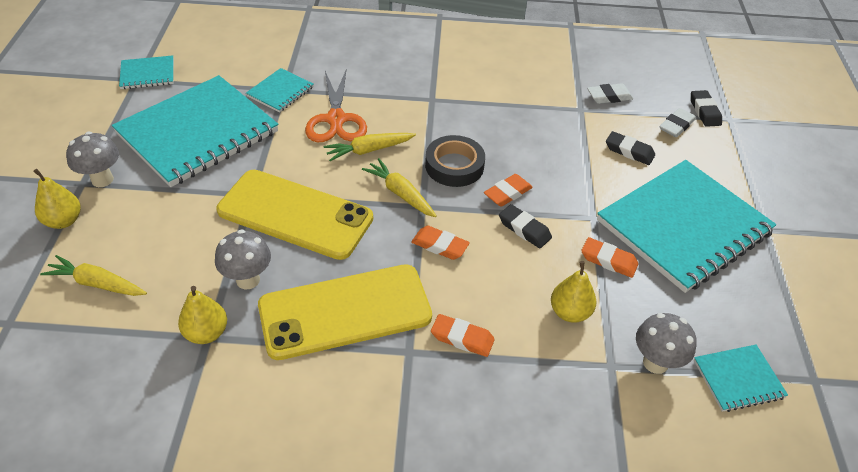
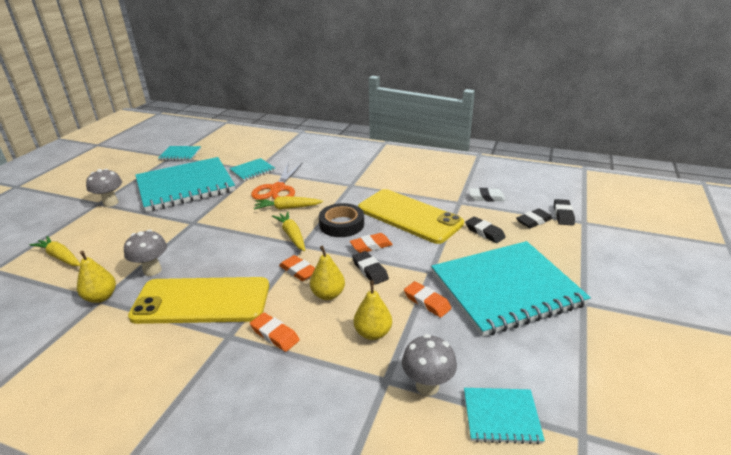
camera: 20 degrees right, 15 degrees down
(63, 221) = (71, 221): yellow pear -> yellow pear (328, 294)
(295, 214) = (212, 237): yellow phone -> yellow phone (409, 216)
(676, 126) = (533, 221): white eraser -> black eraser

